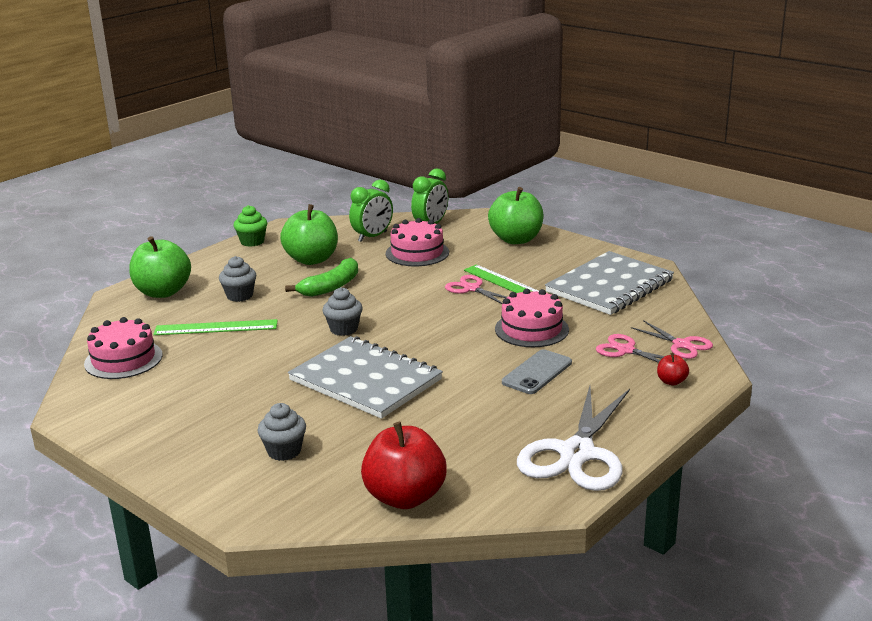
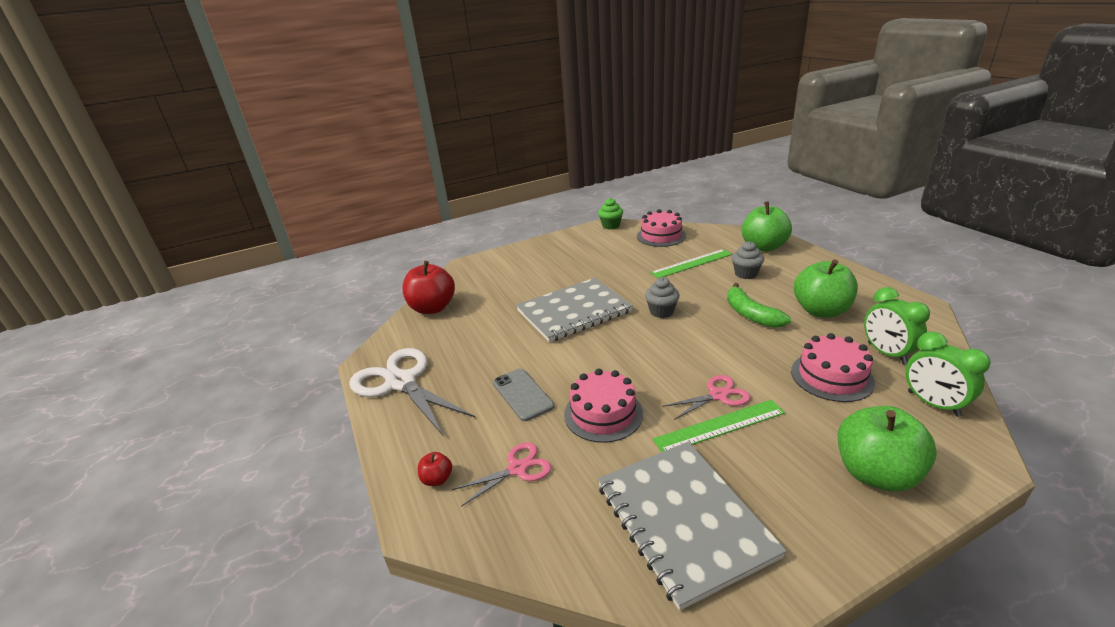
camera: 115 degrees right, 5 degrees up
(216, 327) = (691, 263): green ruler -> green ruler turned 45 degrees clockwise
(252, 242) = (872, 285): green cupcake -> green cupcake (611, 226)
(284, 451) = (514, 277): grey cupcake -> none
(681, 345) = (495, 524): pink scissors -> none

